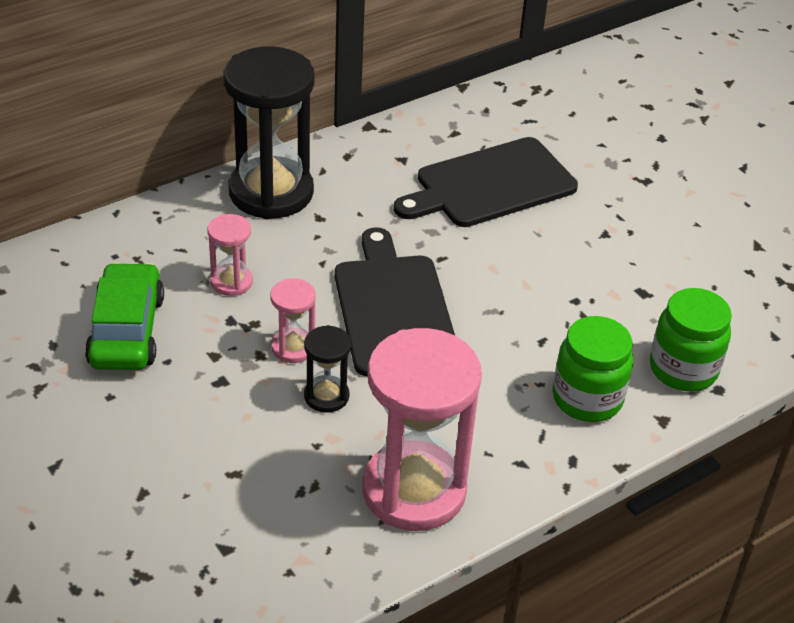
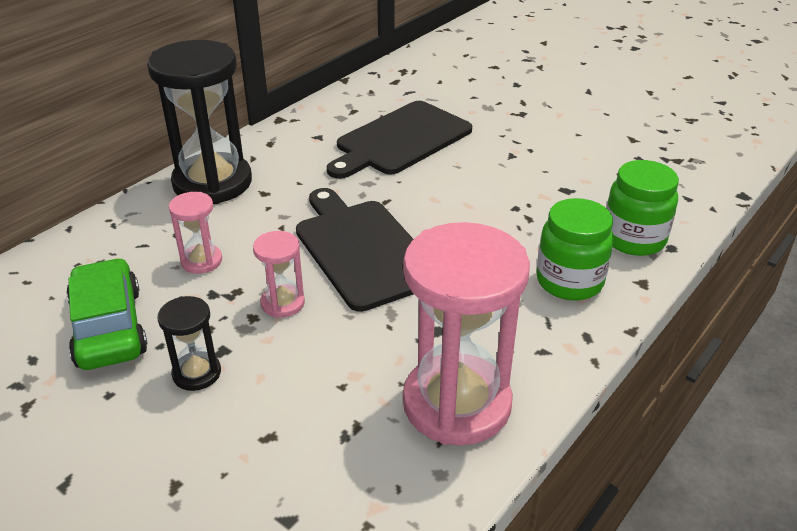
camera: 15 degrees left, 5 degrees down
(326, 396) = (332, 338): black hourglass -> black hourglass (197, 373)

